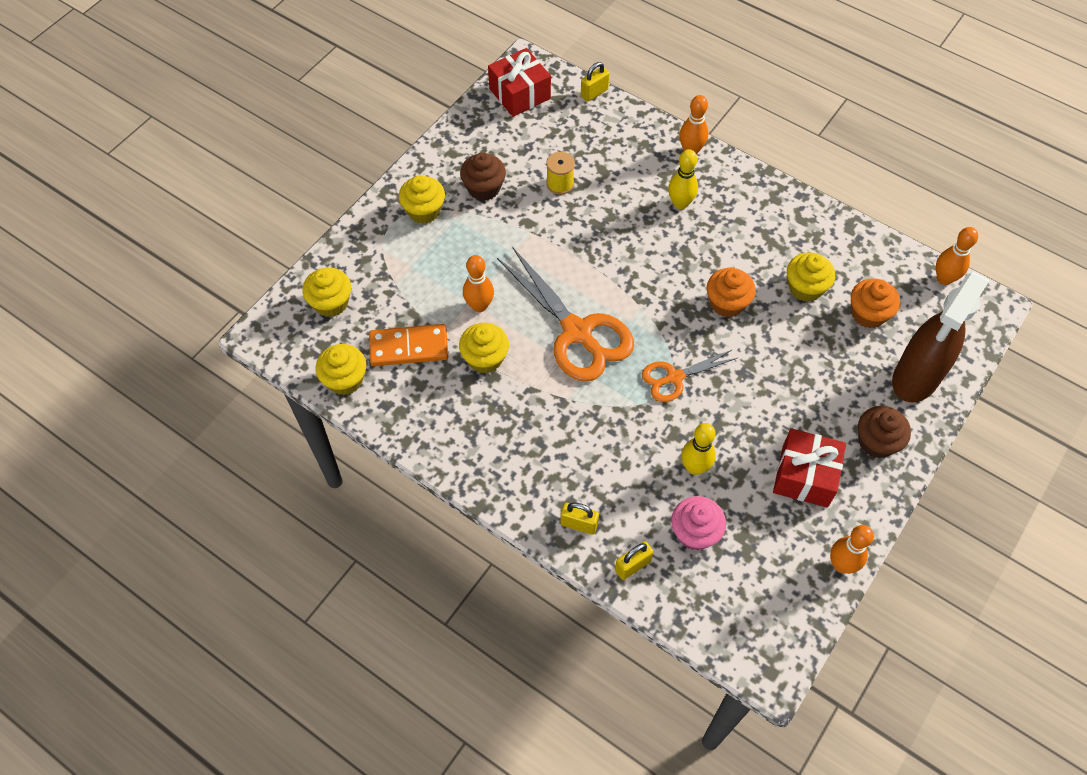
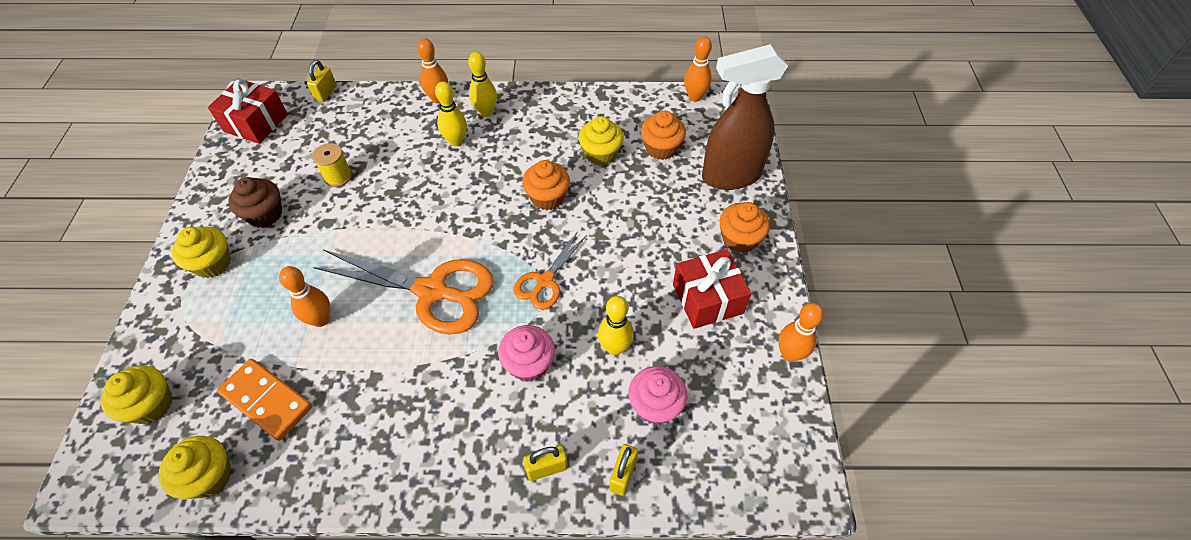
camera: 35 degrees left, 5 degrees down
(409, 347) = (266, 400): orange domino -> orange domino turned 75 degrees clockwise
(485, 358) = (355, 365): yellow cupcake -> none
(616, 438) = (529, 364): none -> pink cupcake
(726, 187) = (486, 112): none -> yellow bowling pin
(876, 442) = (739, 239): brown cupcake -> orange cupcake
(915, 378) = (730, 176): brown spray bottle -> brown spray bottle turned 75 degrees clockwise

